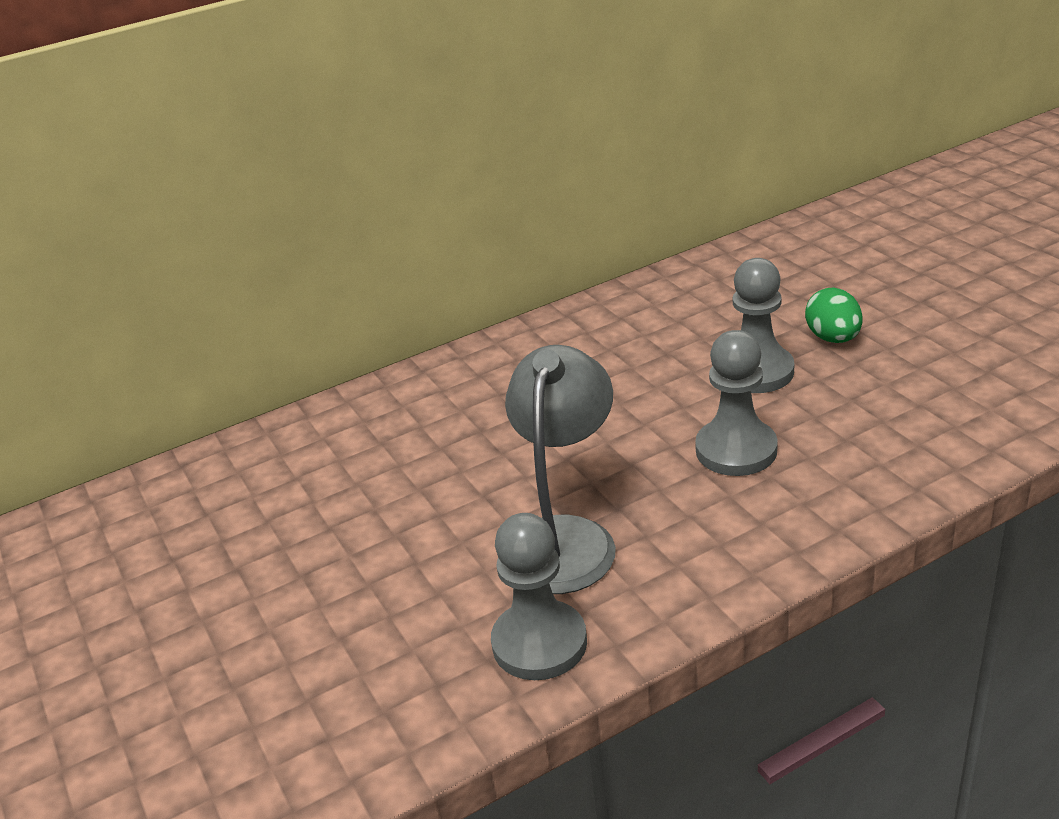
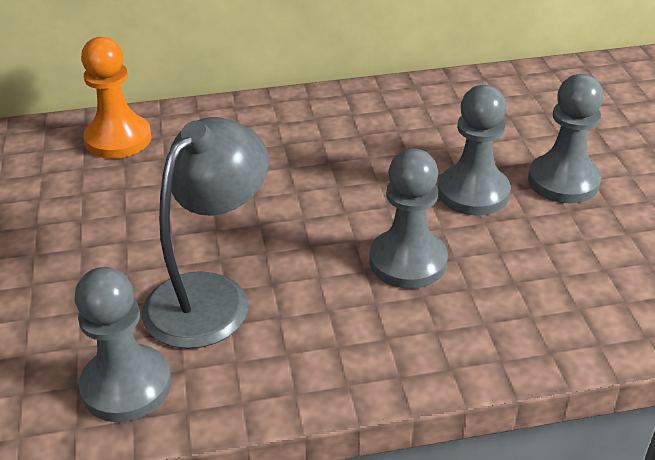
camera: 15 degrees right, 5 degrees up
(357, 421) = (118, 139): none -> orange pawn
(833, 338) = (563, 181): green egg -> grey pawn

